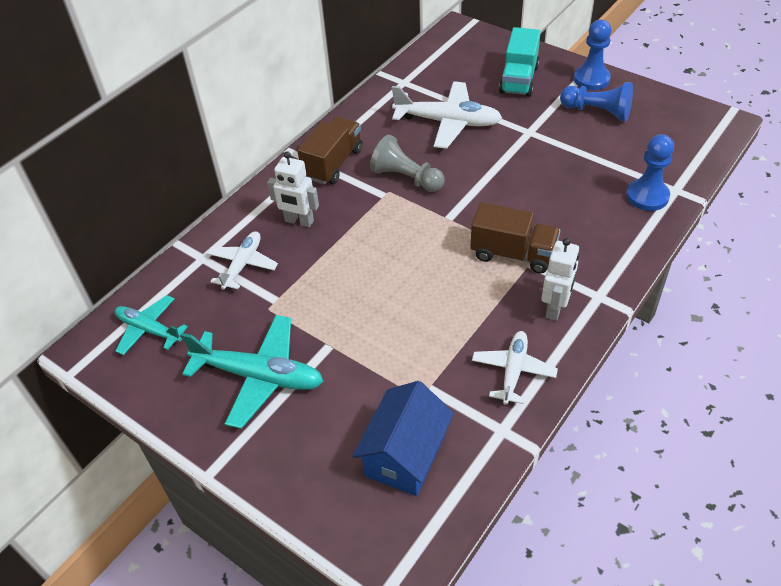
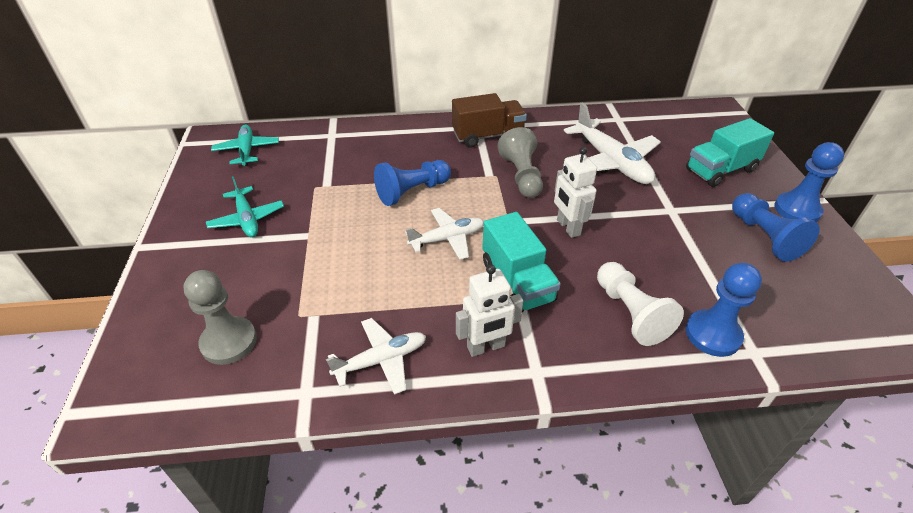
camera: 45 degrees right, 5 degrees down
(243, 264) = (344, 153): white plane -> white plane (447, 239)
(259, 376) = (247, 219): turquoise plane -> turquoise plane, size x0.62
(299, 221) = (412, 153): white robot -> white robot (568, 227)
(350, 251) = (412, 192): none -> blue pawn
(405, 455) = (229, 342): blue house -> grey pawn
(513, 254) = (517, 281): brown truck -> turquoise truck
(596, 219) = (630, 313): none -> white pawn

